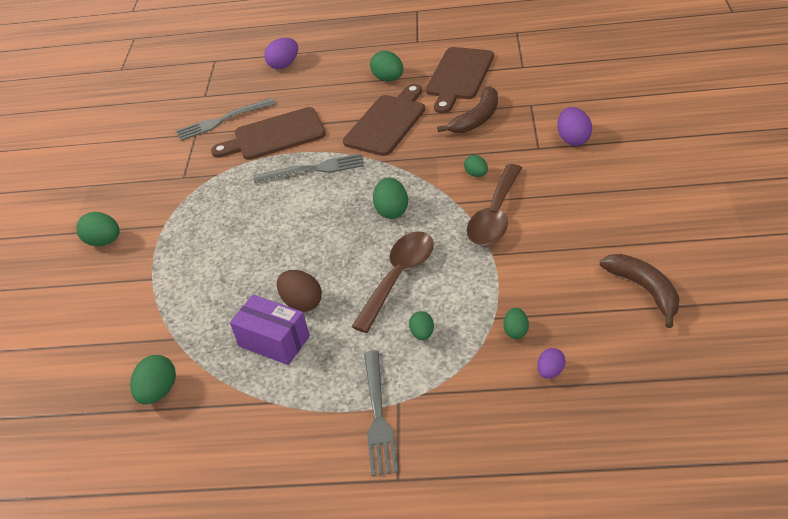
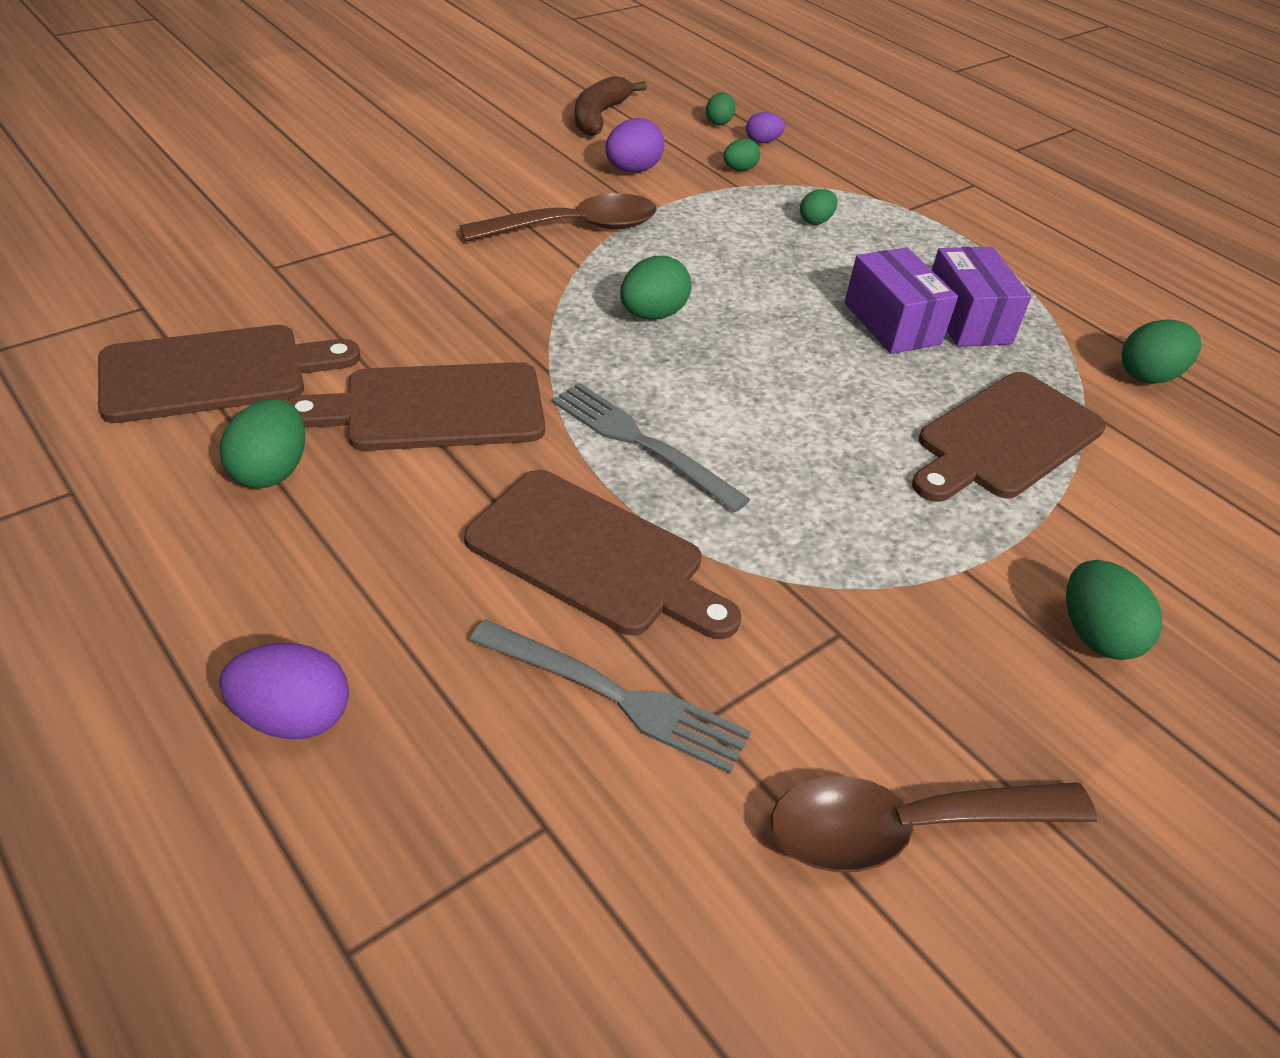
camera: 140 degrees left, 0 degrees up
(194, 288) = (1006, 439): none -> brown cutting board
(302, 303) = (891, 323): brown egg -> purple box
(378, 417) = (939, 214): grey fork -> none
(399, 277) = (760, 265): brown spoon -> brown spoon (904, 829)
(476, 174) = (502, 266): green egg -> green egg (718, 122)
(477, 118) = (352, 308): brown banana -> none
(573, 139) = (350, 209): purple egg -> purple egg (632, 170)

